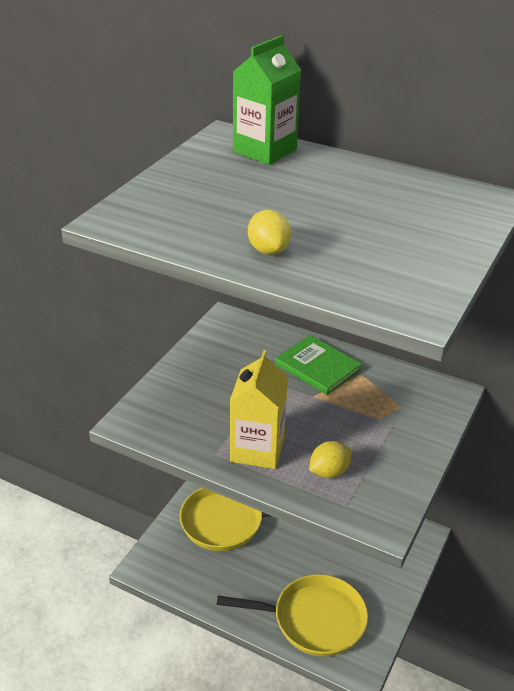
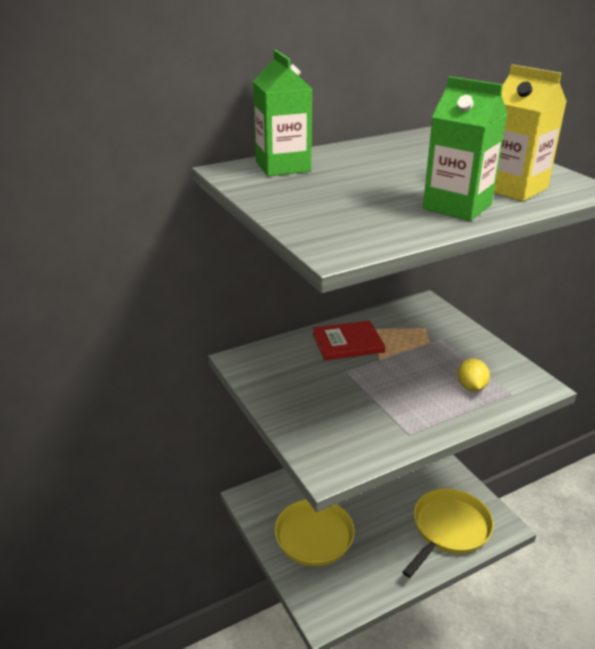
camera: 55 degrees left, 5 degrees down
(257, 449) = (421, 410): yellow carton -> yellow carton (513, 188)
(268, 250) = (457, 206): yellow lemon -> green carton
(318, 367) = (347, 343): green book -> red book

